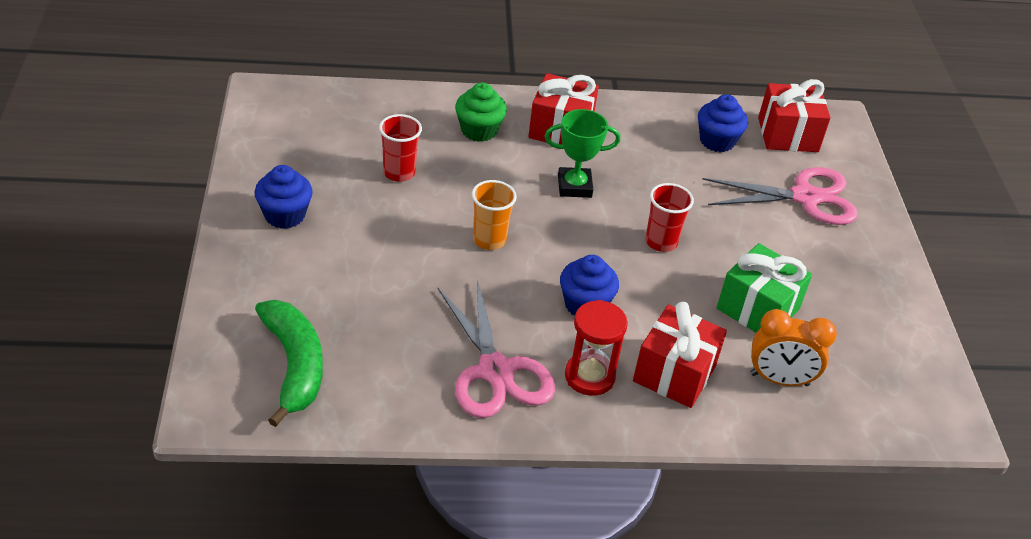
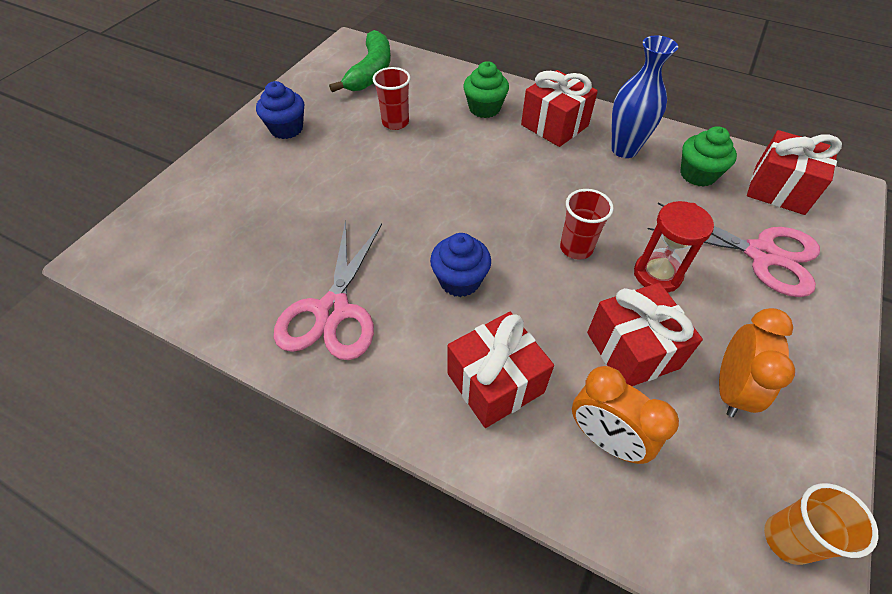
camera: 35 degrees right, 10 degrees up
(294, 365) = (188, 243): green banana -> green banana (371, 72)
(489, 240) = (422, 196): orange cup -> orange cup (787, 539)
(574, 186) = (530, 174): green trophy -> none
(589, 376) = (410, 351): red hourglass -> red hourglass (657, 274)
(640, 135) = (624, 149): none -> blue vase
(717, 141) = (697, 174): blue cupcake -> green cupcake
(757, 309) = (632, 350): green gift -> red gift
(841, 310) = (730, 389): none -> orange clock

